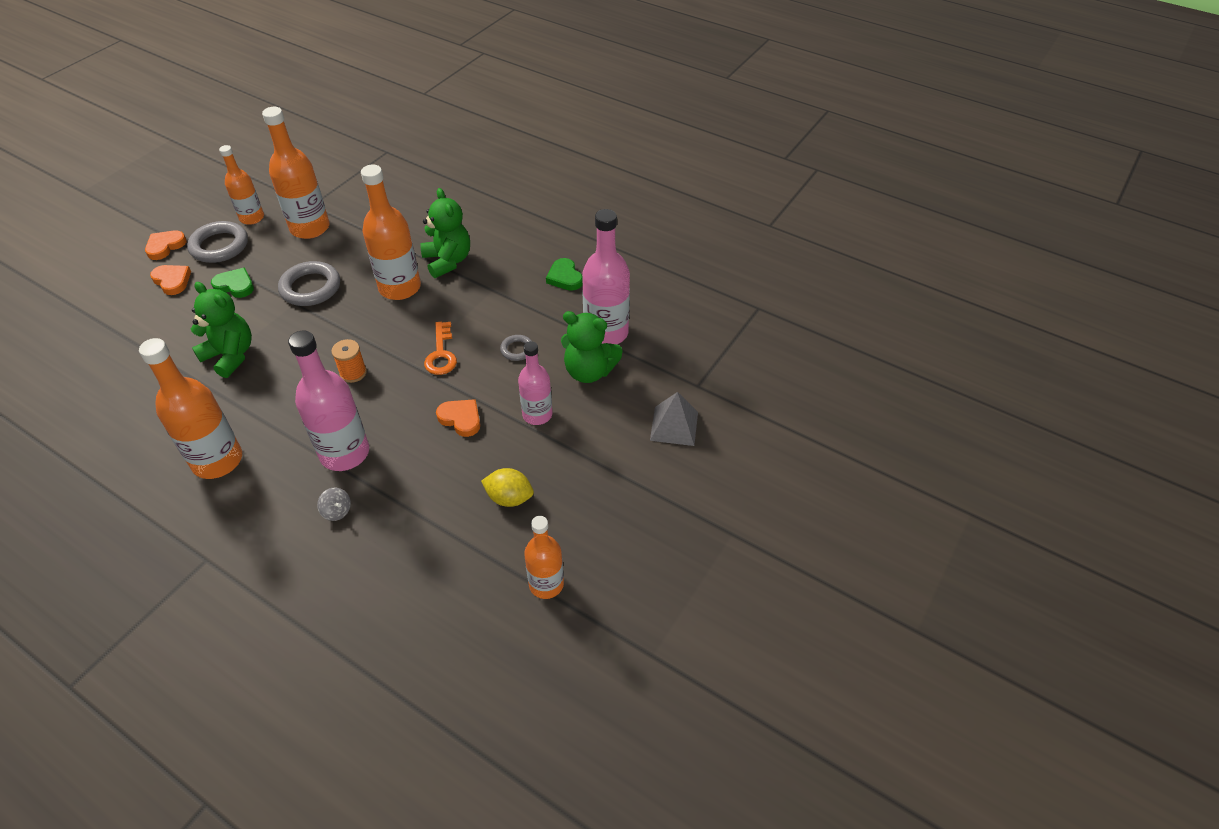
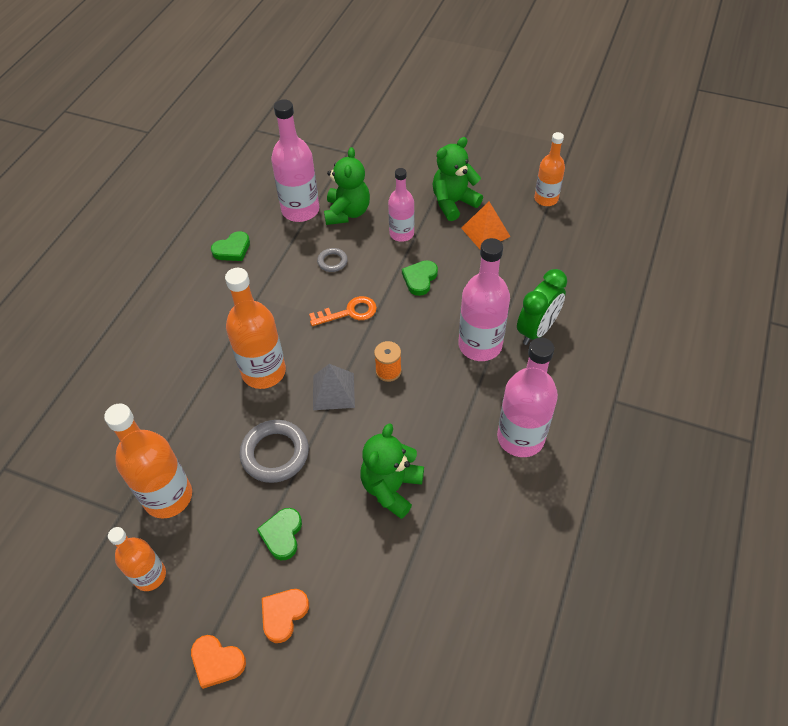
camera: 100 degrees left, 5 degrees up
(217, 460) = (520, 438): orange bottle -> pink bottle
(219, 246) = (210, 589): grey ring -> none
(337, 511) = (536, 330): grey spinning top -> green clock
(448, 261) = (217, 343): green teddy bear -> green teddy bear (453, 203)
(461, 419) = (420, 279): orange heart -> green heart
(509, 498) = (485, 232): yellow lemon -> orange pyramid
(674, 426) = (390, 159): grey pyramid -> grey pyramid (333, 391)

